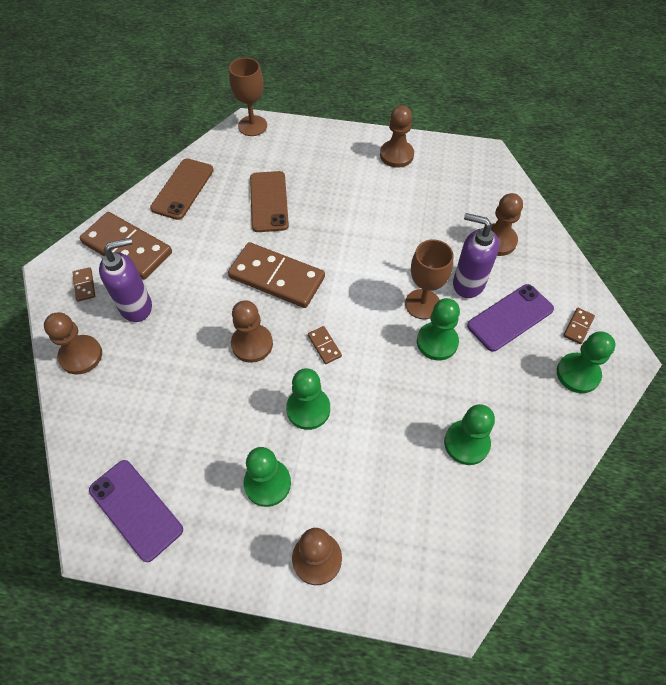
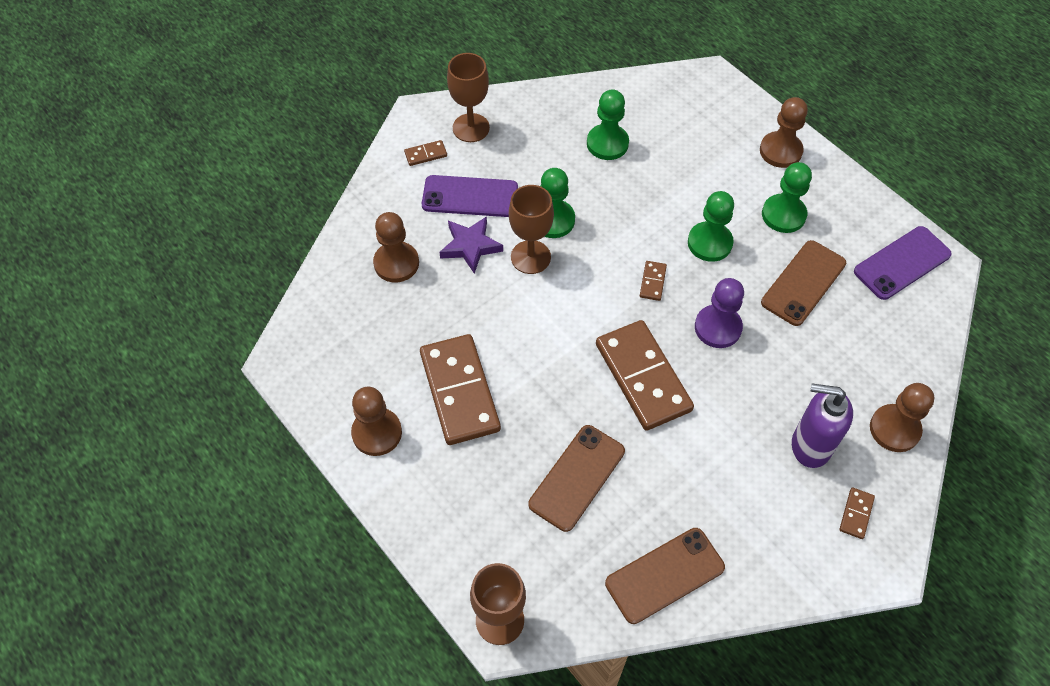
camera: 140 degrees left, 0 degrees up
(127, 248) = (782, 531): brown domino -> brown domino (459, 391)
(135, 509) = (902, 263): purple phone -> purple phone turned 60 degrees clockwise
(211, 427) = (803, 283): none -> brown phone
(252, 344) = (718, 327): brown pawn -> purple pawn
(468, 283) = (470, 246): purple soap dispenser -> purple star
(578, 374) = (471, 128): green pawn -> brown goblet

